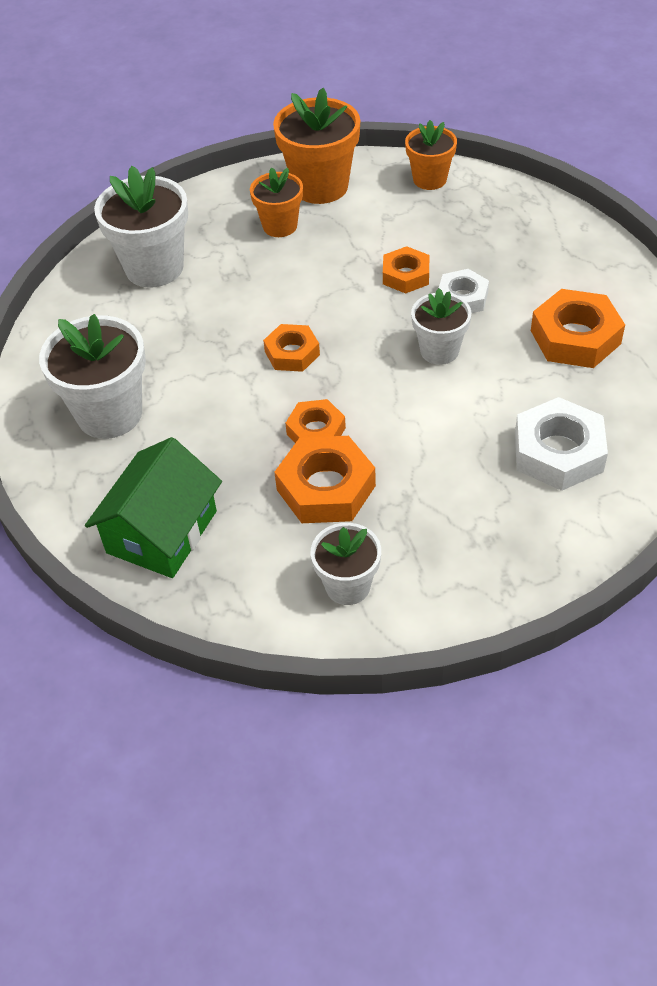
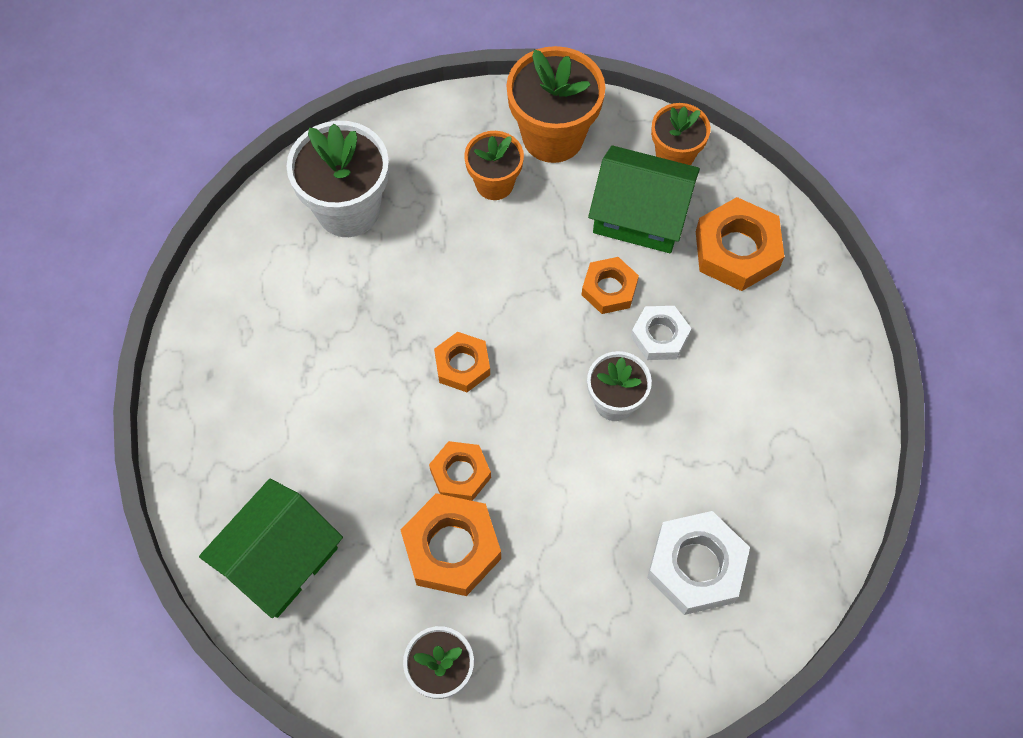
camera: 10 degrees right, 15 degrees up
(109, 414) = (260, 397): white flower pot -> none
(414, 222) = (640, 214): none -> green house
(575, 337) = (761, 421): orange nut -> orange nut (736, 250)

